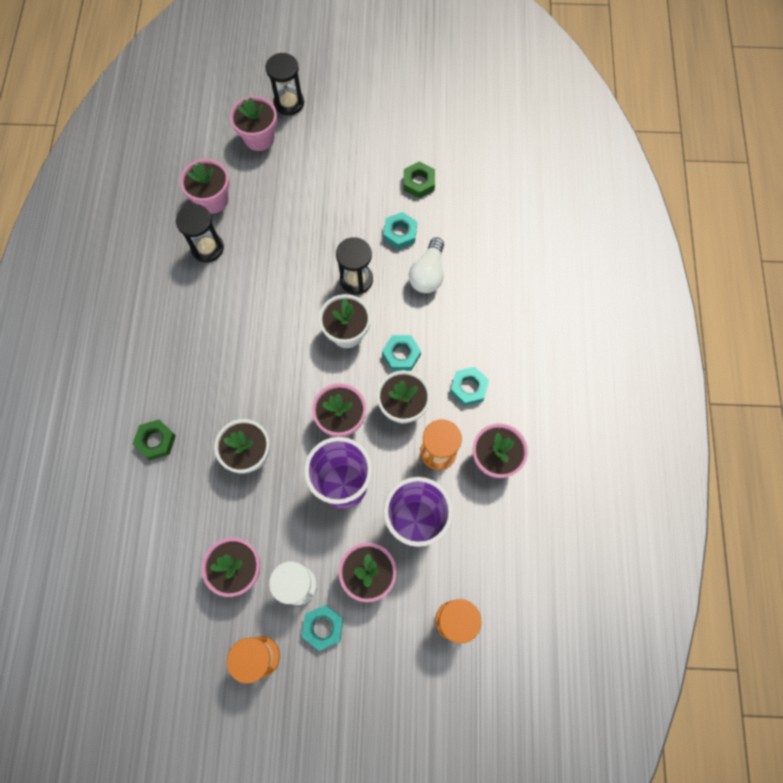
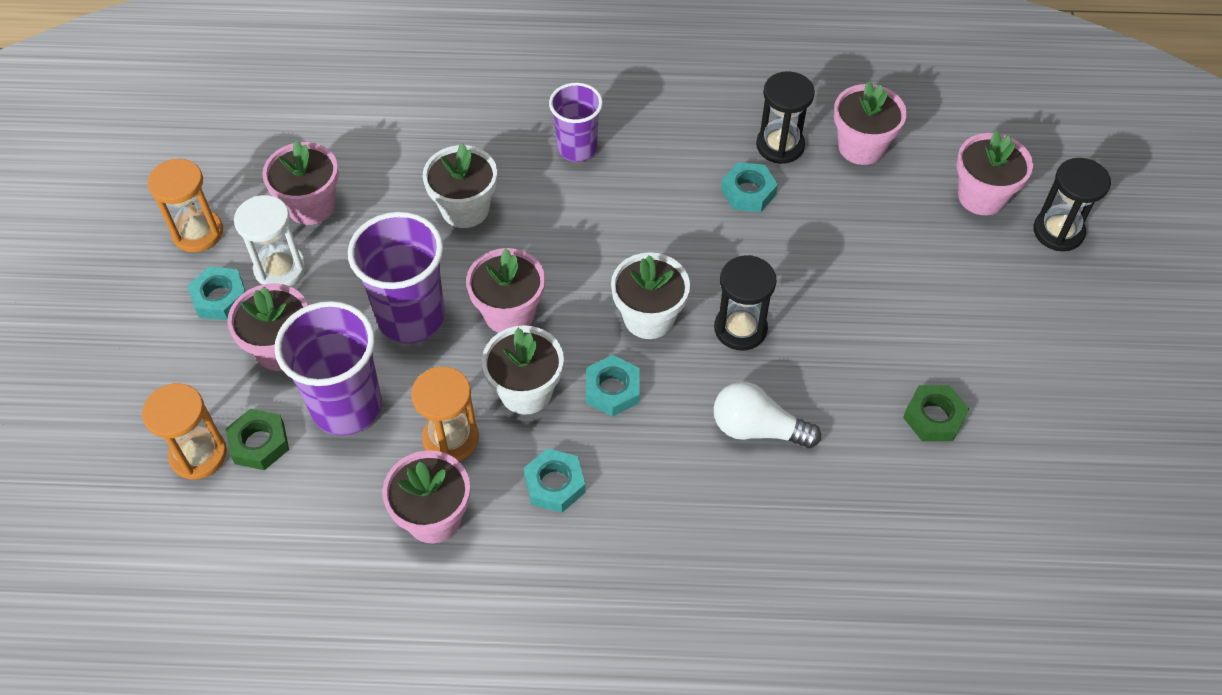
camera: 90 degrees right, 15 degrees down
(156, 441) = (491, 111): green nut -> green nut (259, 443)
(198, 378) = (577, 148): none -> purple cup
(400, 233) = (830, 389): turquoise nut -> turquoise nut (748, 192)

